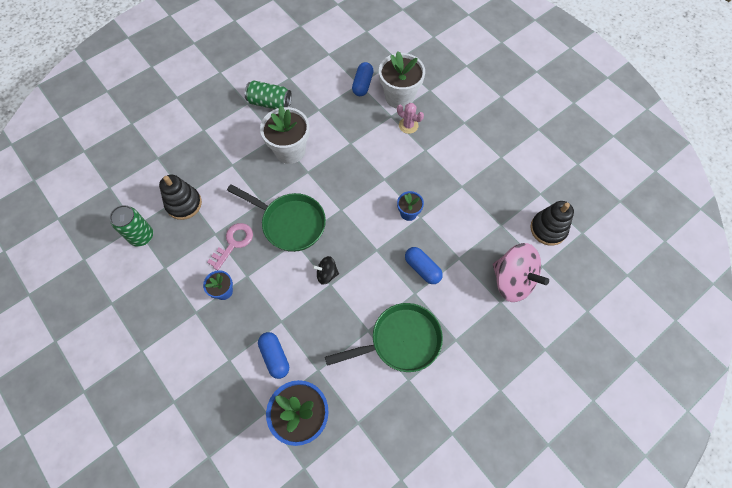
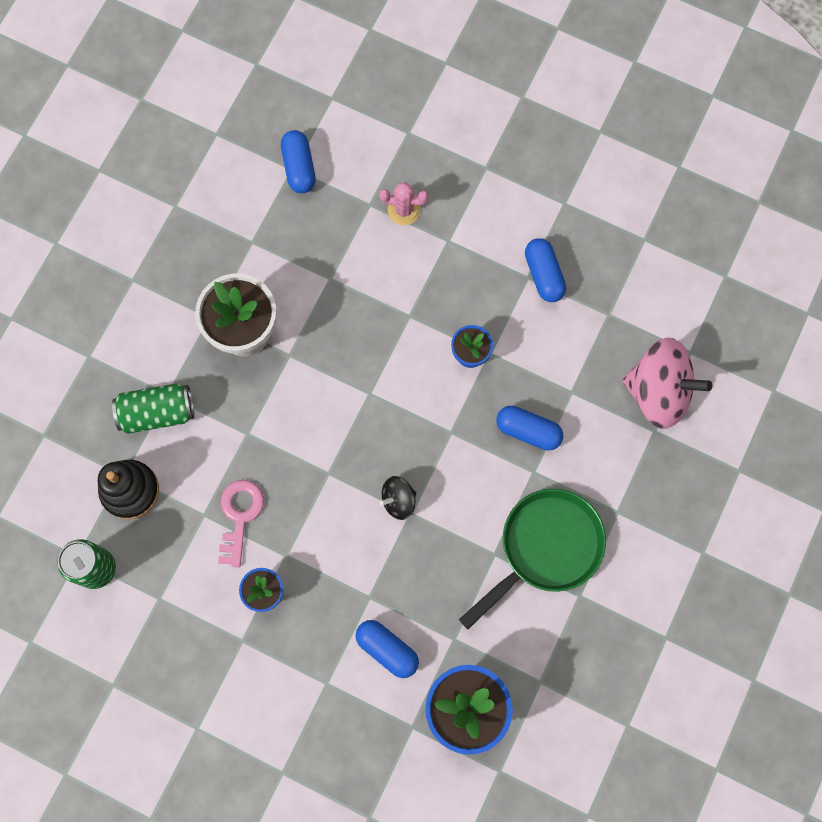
camera: 25 degrees left, 10 degrees up
(270, 103) = (168, 263): green can -> green can (157, 413)
(290, 223) = (306, 448): green pan -> none
(399, 97) = (367, 165): white flower pot -> none
(471, 188) = (544, 275): none -> blue capsule
(548, 229) = (676, 291): black stacking toy -> none

